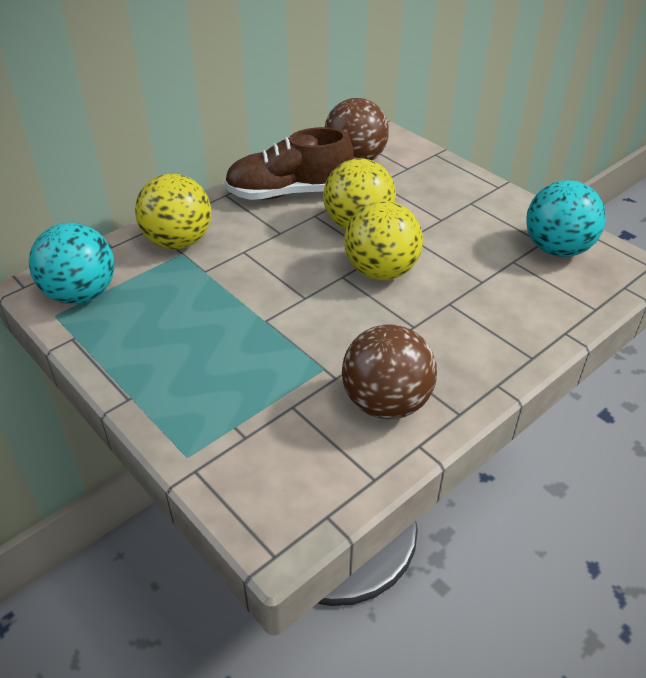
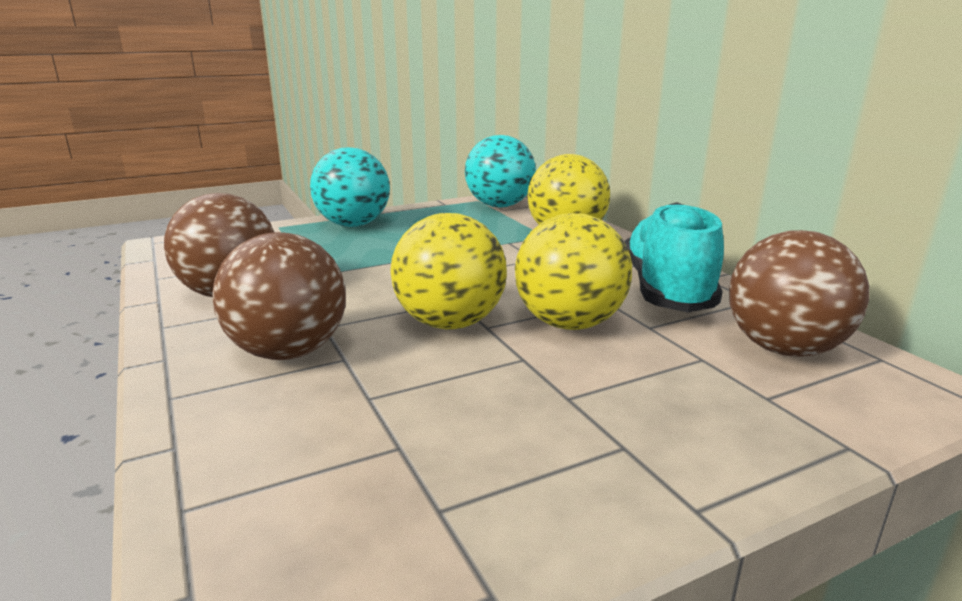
camera: 105 degrees right, 20 degrees down
(289, 193) = (666, 290): brown shoe -> turquoise shoe
(456, 329) = (289, 352): none -> brown ball
(557, 249) = (400, 524): turquoise ball -> turquoise ball (353, 225)

